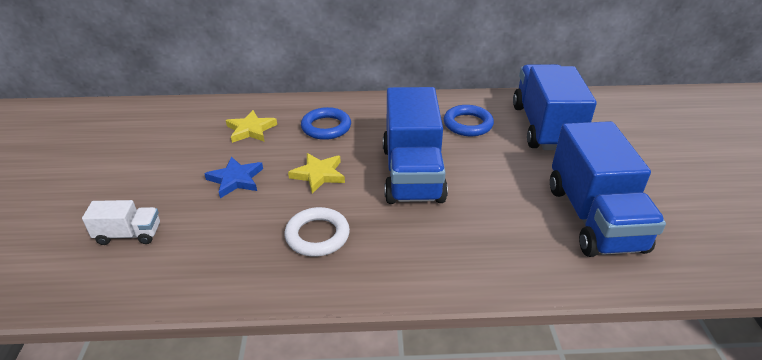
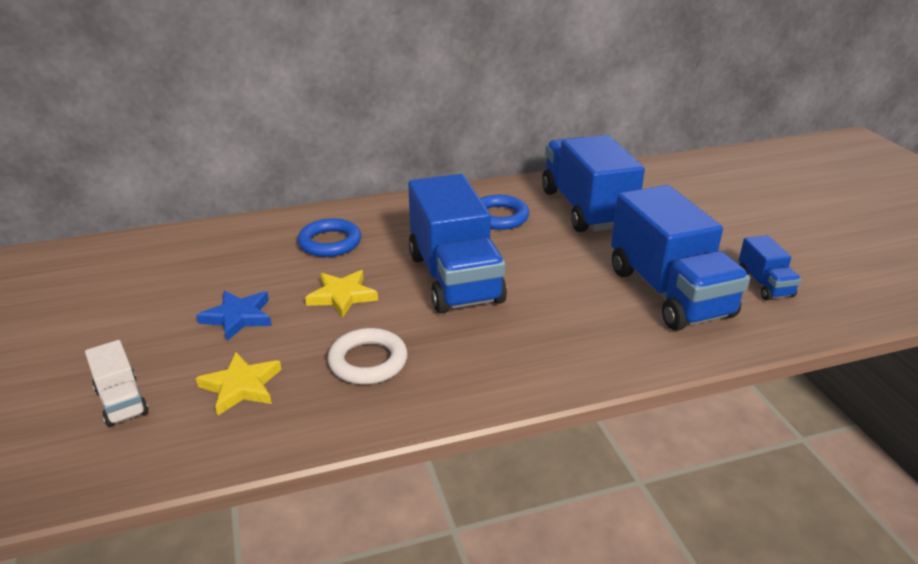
camera: 15 degrees left, 5 degrees down
(129, 234) = (122, 401): white truck -> white truck turned 75 degrees clockwise
(251, 130) = (233, 258): yellow star -> yellow star (241, 386)
(688, 225) = (764, 284): none -> blue truck

